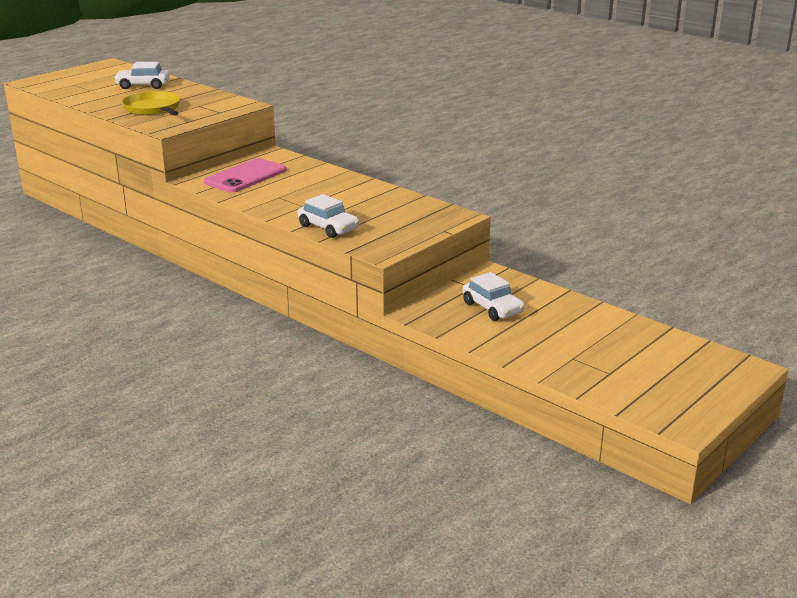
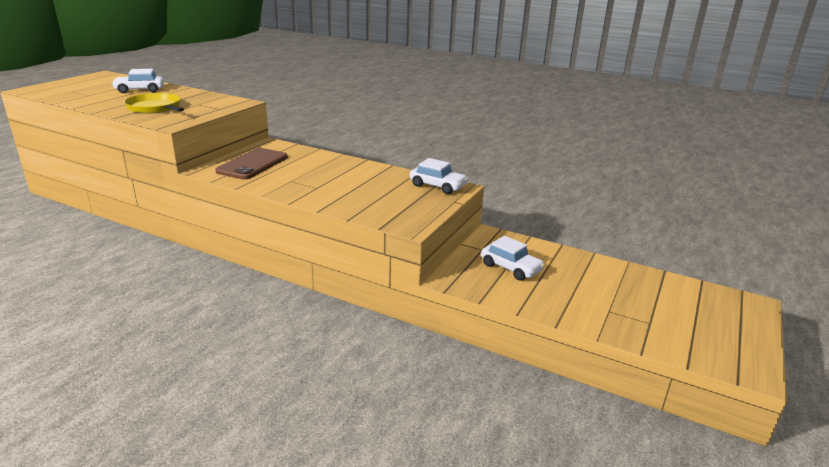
camera: 15 degrees left, 0 degrees up
(245, 176) = (253, 164): pink phone -> brown phone
(328, 227) = (350, 206): white car -> white car (437, 186)

